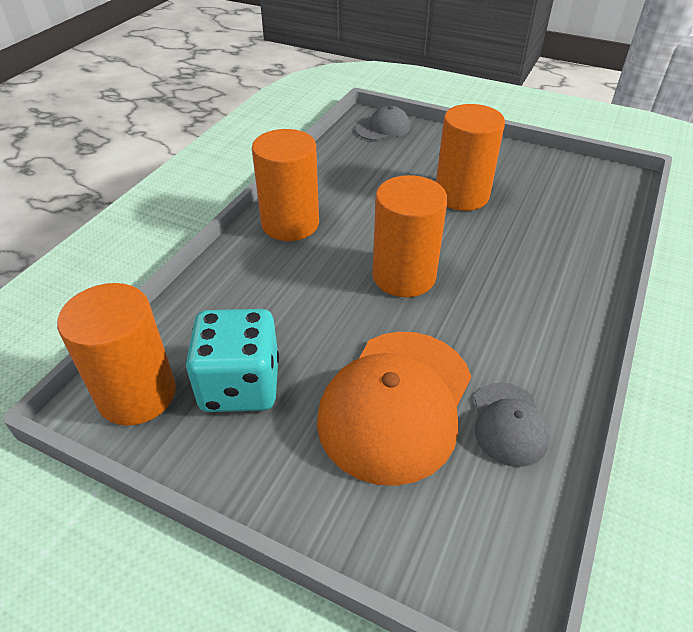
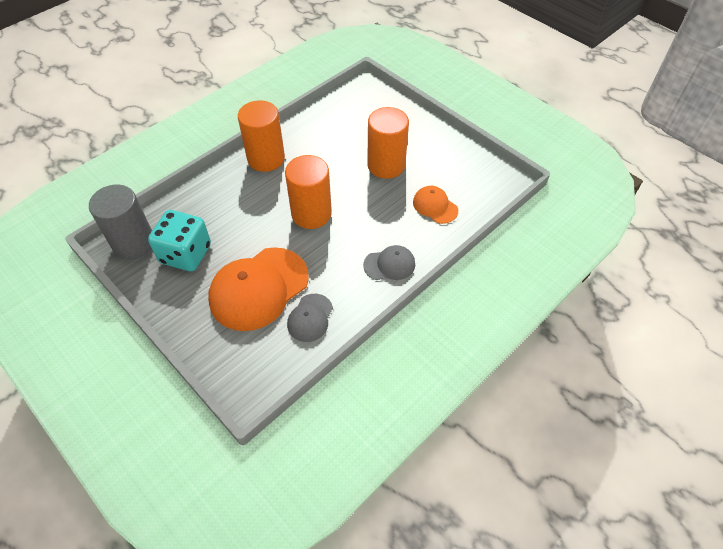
camera: 20 degrees right, 10 degrees up
(137, 394) = (134, 243): orange cylinder -> grey cylinder
(383, 128) = (370, 96): grey cap -> grey cap (389, 264)
(562, 226) = (435, 206): none -> orange cap

